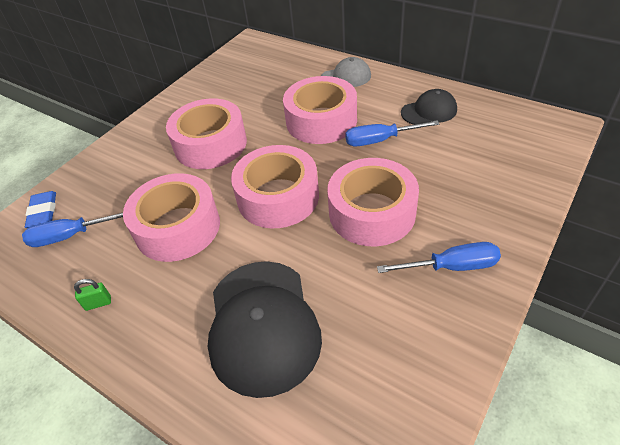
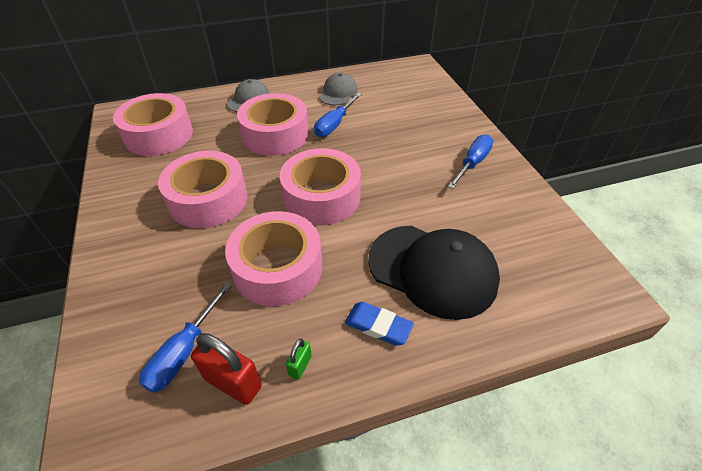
camera: 55 degrees left, 0 degrees up
(43, 212) = (115, 362): blue eraser -> blue eraser (378, 326)
(62, 277) = (233, 382): none -> red padlock
(372, 212) = (393, 165): pink tape -> pink tape (158, 135)
(429, 111) = (338, 93): black cap -> grey cap

